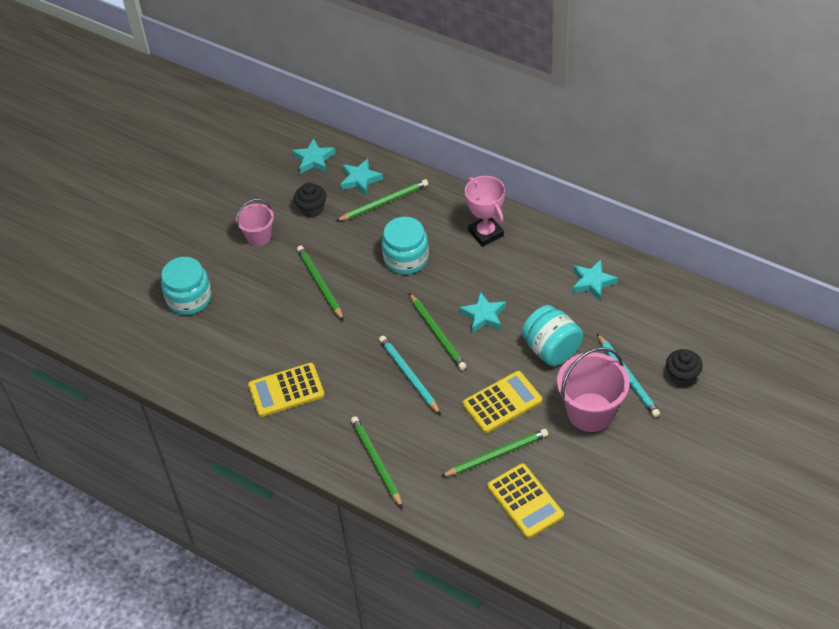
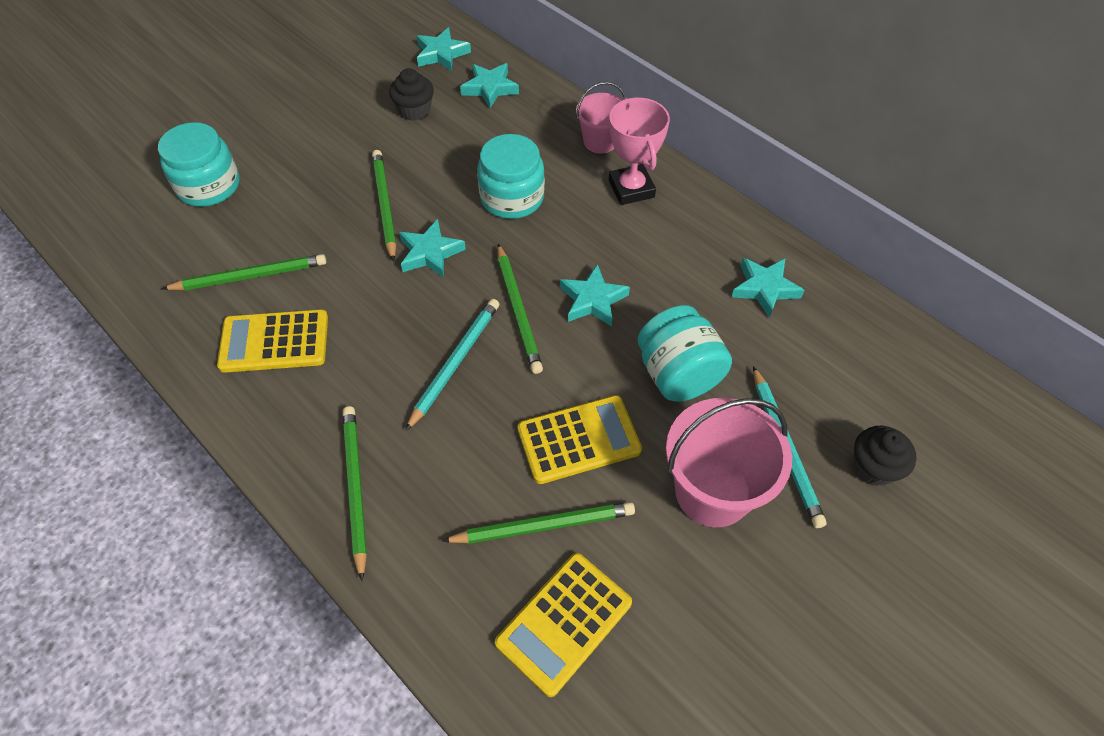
camera: 10 degrees right, 5 degrees up
(258, 236) = (333, 129): pink bucket -> pink bucket (600, 141)
(365, 309) = (430, 253): none -> turquoise star
(384, 202) = (509, 121): green pencil -> green pencil (250, 276)
(408, 375) = (455, 363): turquoise pencil -> turquoise pencil turned 45 degrees clockwise
(525, 501) = (564, 623): yellow calculator -> yellow calculator turned 60 degrees clockwise

